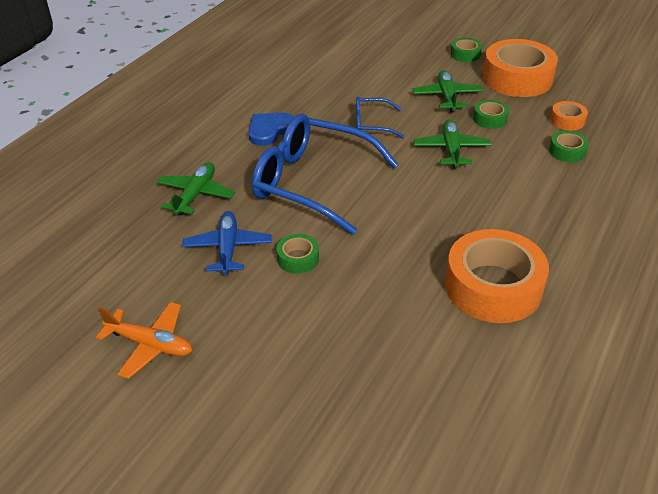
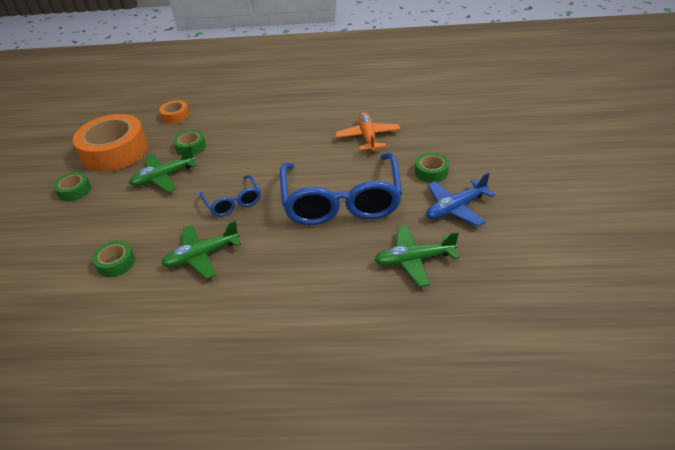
camera: 115 degrees left, 0 degrees up
(150, 344) = (572, 197): orange plane -> orange plane (368, 137)
(270, 130) = (281, 261): blue heart -> none
(451, 150) = (247, 151): green plane -> green plane (202, 256)
(493, 287) = (381, 98): orange tape -> none
(567, 151) = (218, 107): green tape -> green tape (116, 263)

